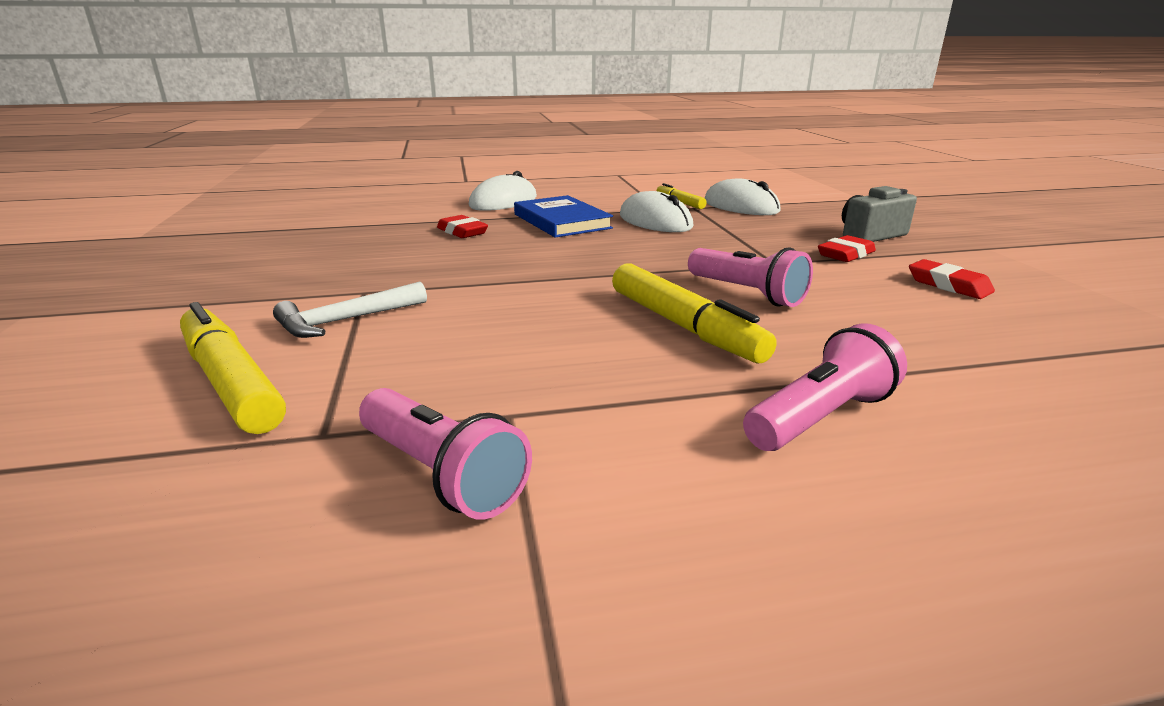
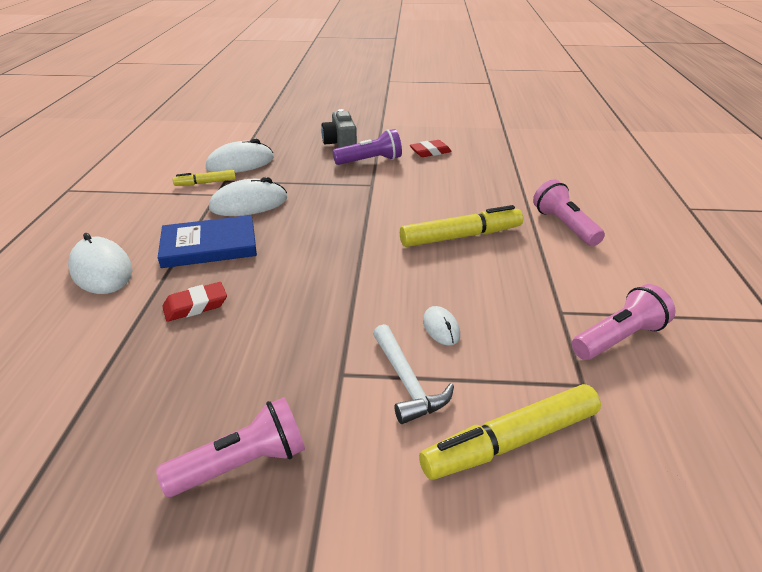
camera: 75 degrees left, 10 degrees up
(447, 330) = (441, 328): none -> white mouse
(746, 293) = (419, 206): pink flashlight -> pink flashlight (242, 464)
(845, 254) = (370, 161): red eraser -> purple flashlight

